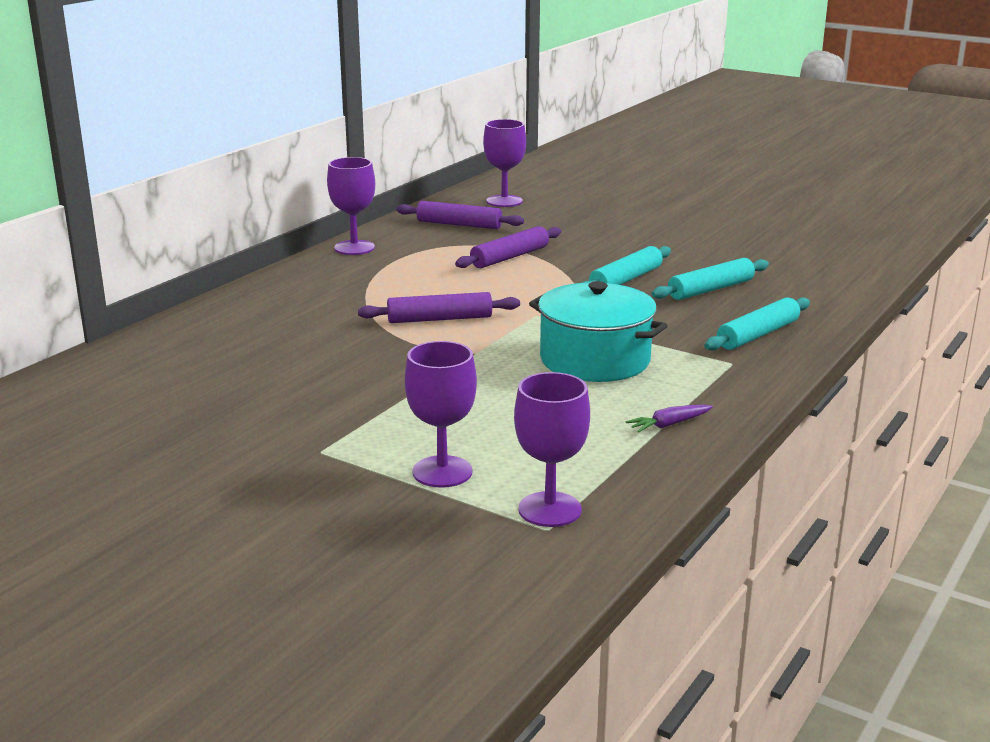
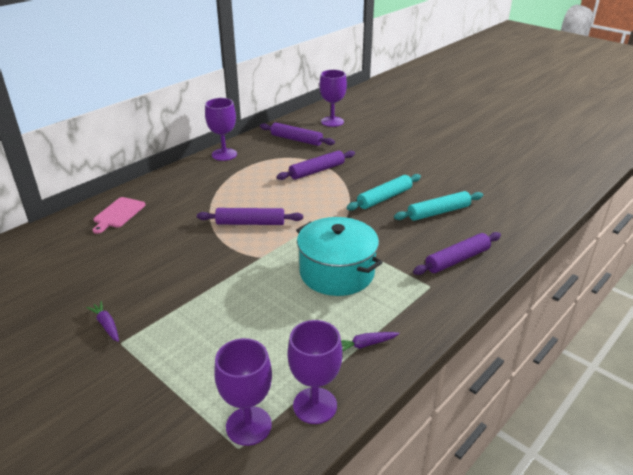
camera: 10 degrees right, 10 degrees up
(226, 323) = (118, 214): none -> pink cutting board
(287, 436) = (106, 325): none -> purple carrot
(442, 472) = (191, 374): purple goblet -> purple goblet (315, 405)
(758, 335) = (457, 259): turquoise rolling pin -> purple rolling pin

